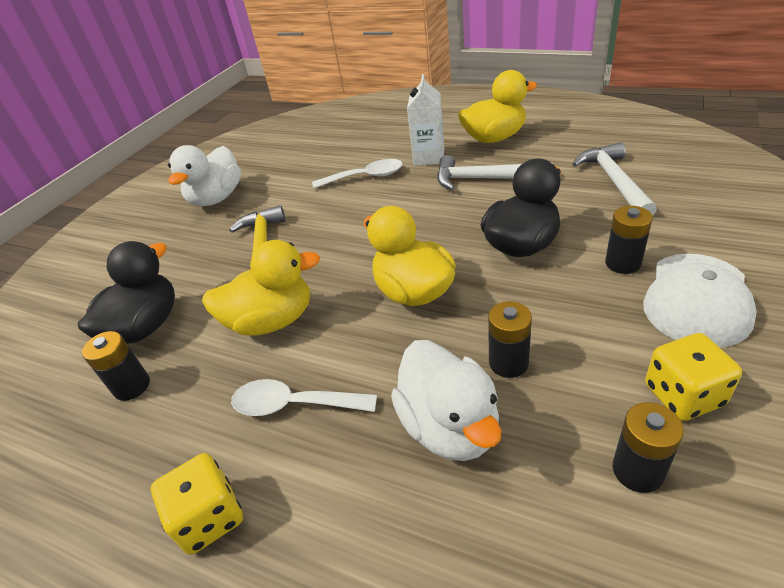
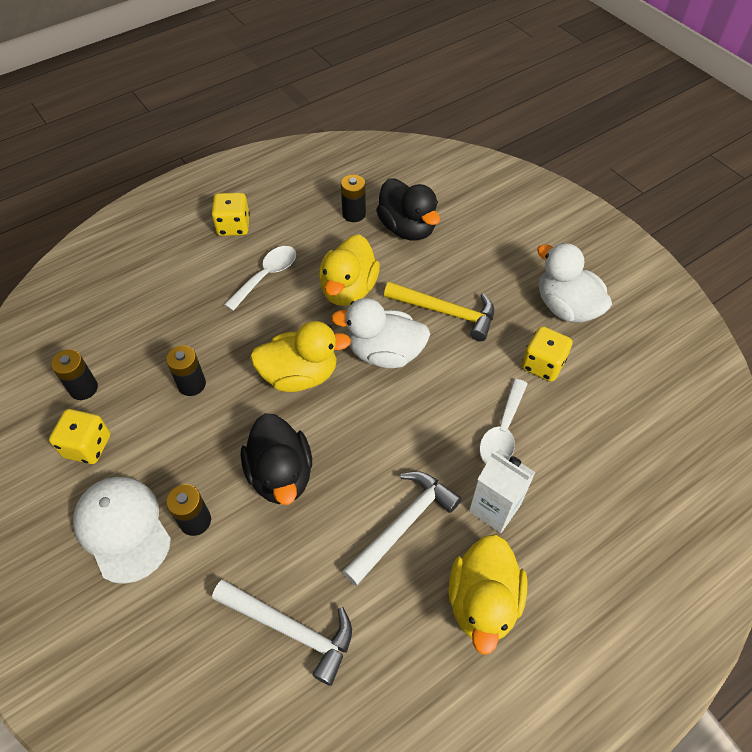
camera: 115 degrees right, 15 degrees up
(287, 186) = (542, 364): none -> yellow dice
(450, 426) = (184, 332): white duck -> white duck (384, 353)

